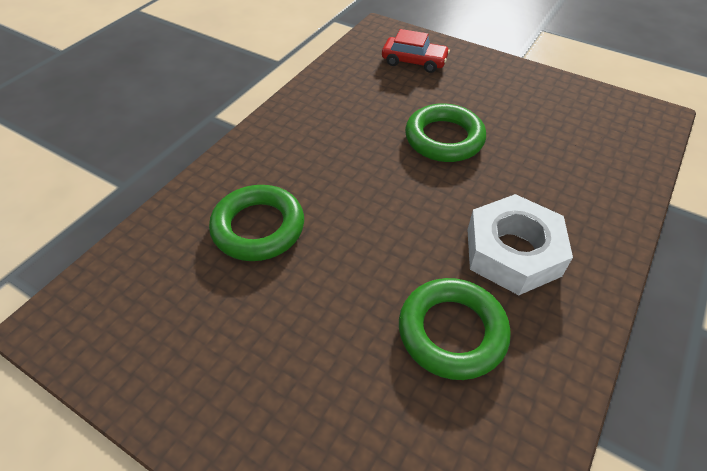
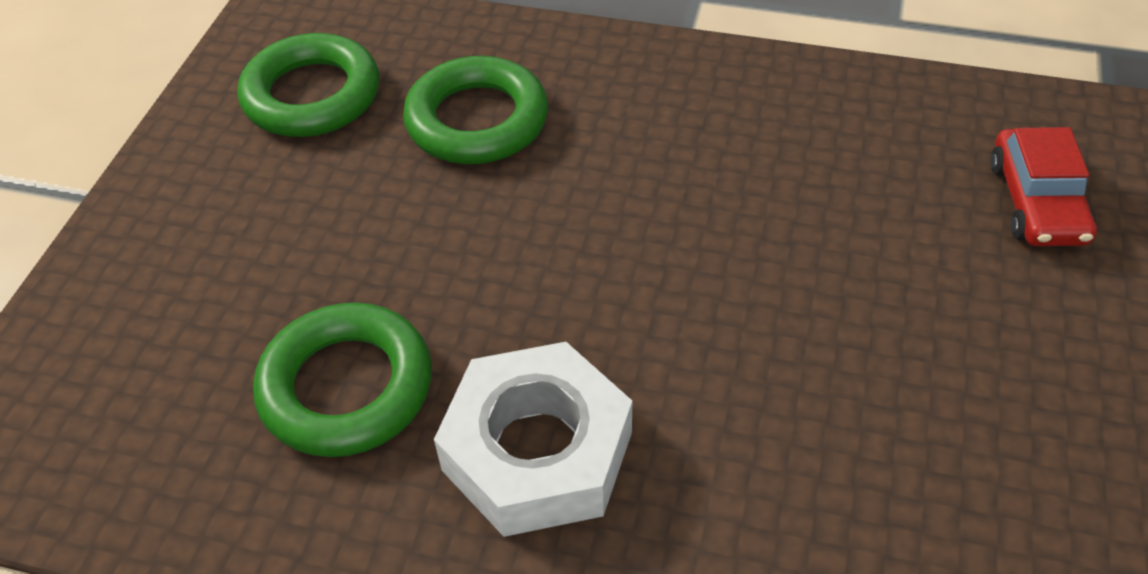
camera: 75 degrees right, 0 degrees up
(444, 138) = (802, 299): green ring -> green ring (312, 95)

